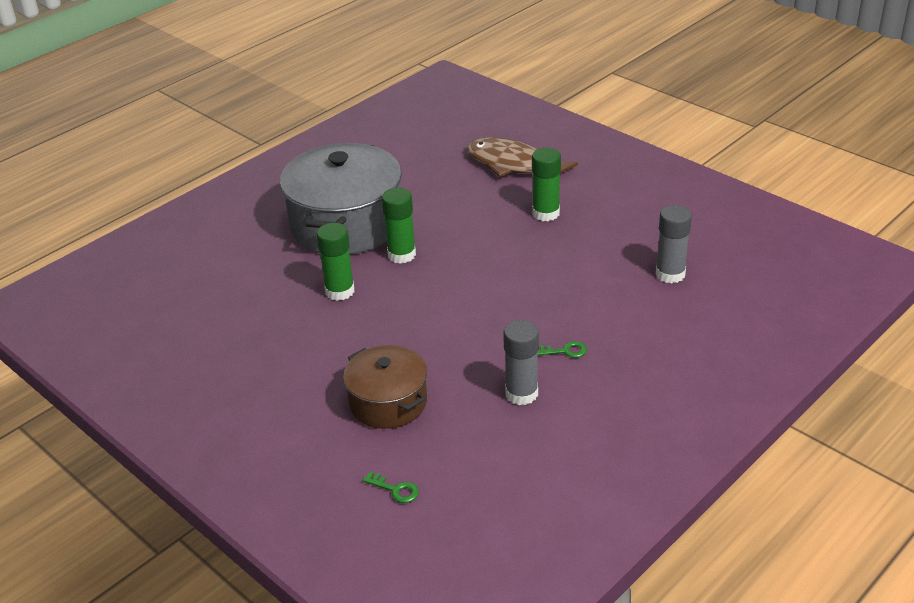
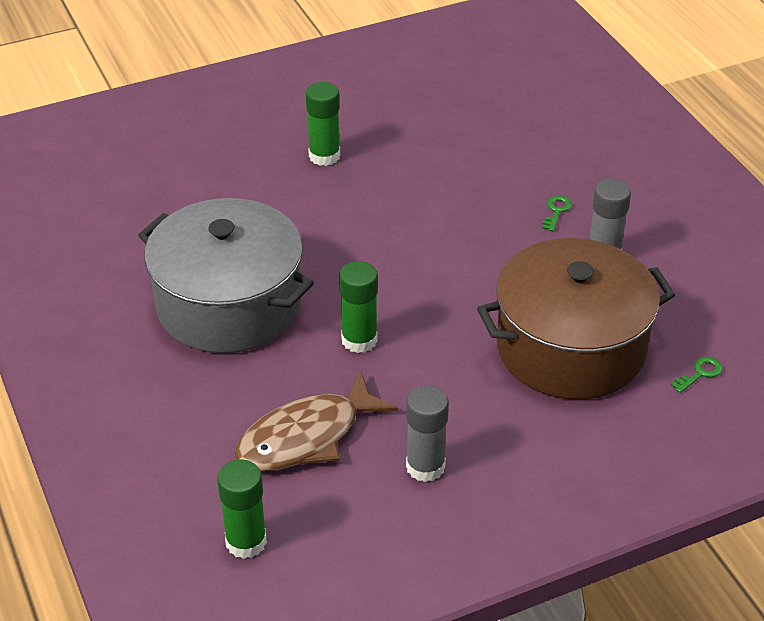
camera: 70 degrees left, 5 degrees up
(388, 402) = (570, 348): brown pot -> brown pot, size x1.74
(401, 255) = (323, 276): green glue stick -> green glue stick (246, 542)
(513, 165) = (214, 150): brown fish -> brown fish (306, 437)
(670, 274) = (481, 114): grey glue stick -> grey glue stick (425, 466)

